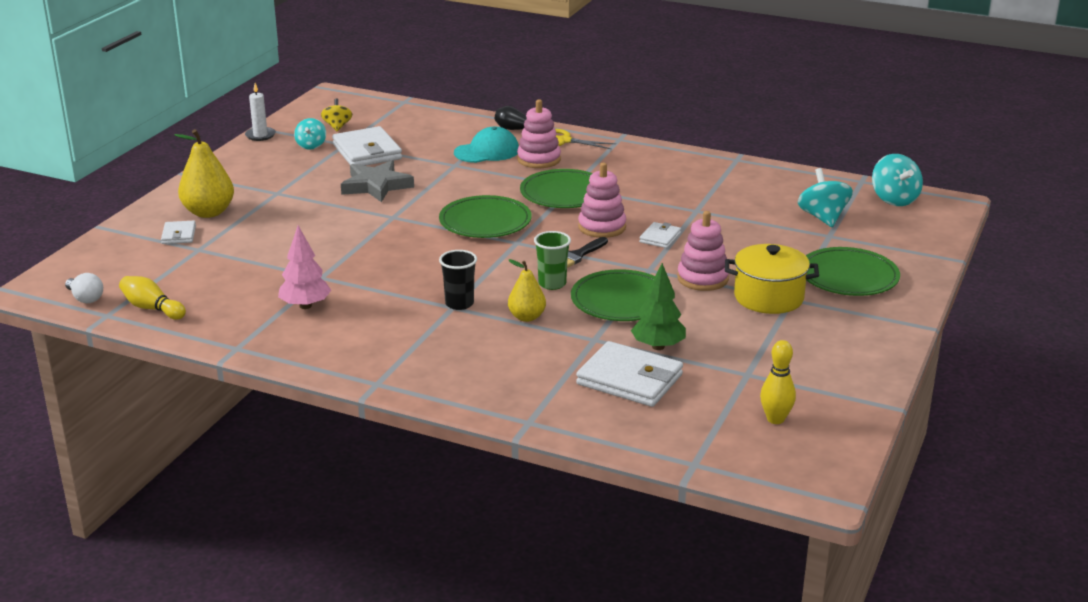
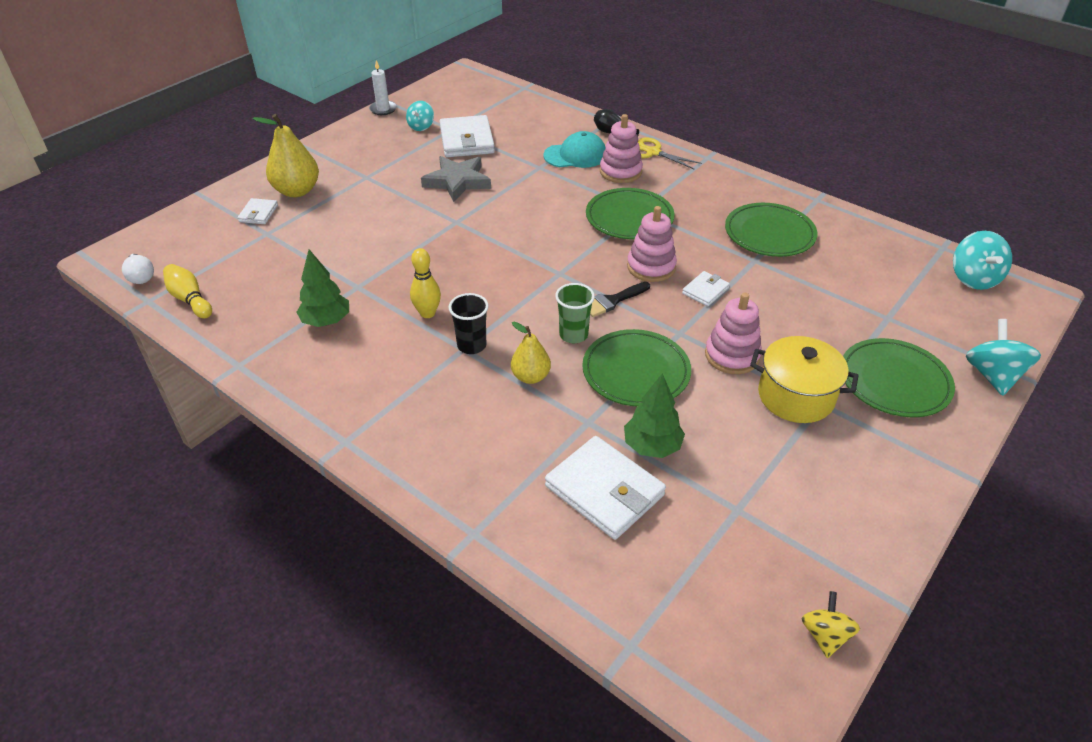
camera: 15 degrees right, 15 degrees up
(305, 306) = (326, 321): pink tree -> green tree
(337, 126) = (453, 108): yellow spinning top -> yellow spinning top (825, 635)
(485, 222) = (539, 242): green plate -> green plate (769, 234)
(775, 419) = (749, 591): yellow bowling pin -> yellow bowling pin (427, 313)
(823, 217) = (887, 291): turquoise spinning top -> turquoise spinning top (992, 375)

